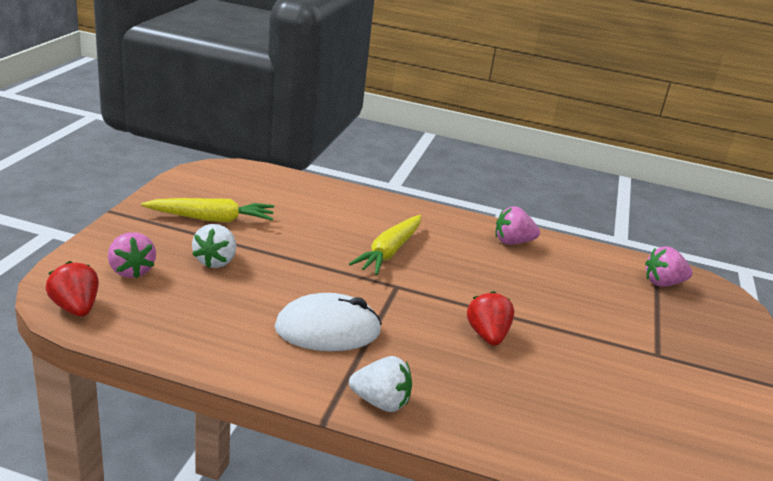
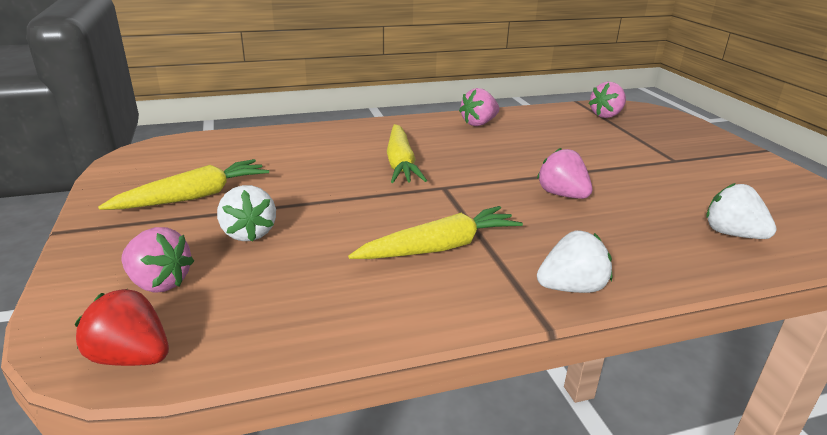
camera: 30 degrees left, 0 degrees up
(328, 330) = (440, 247): white mouse -> yellow carrot
(487, 335) = (562, 195): red strawberry -> pink strawberry
(590, 436) = (732, 234): none -> white strawberry

